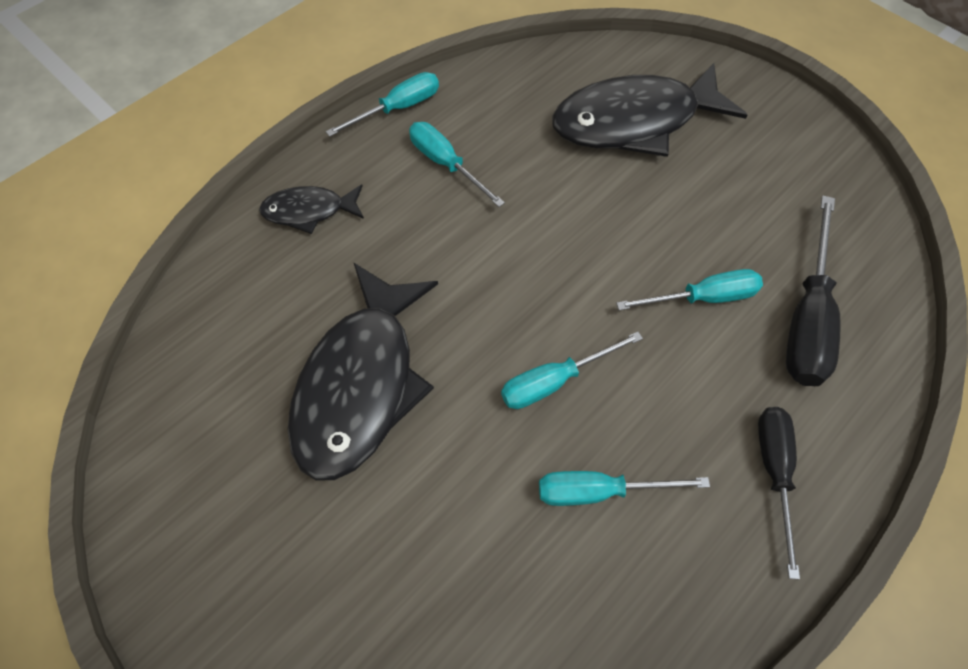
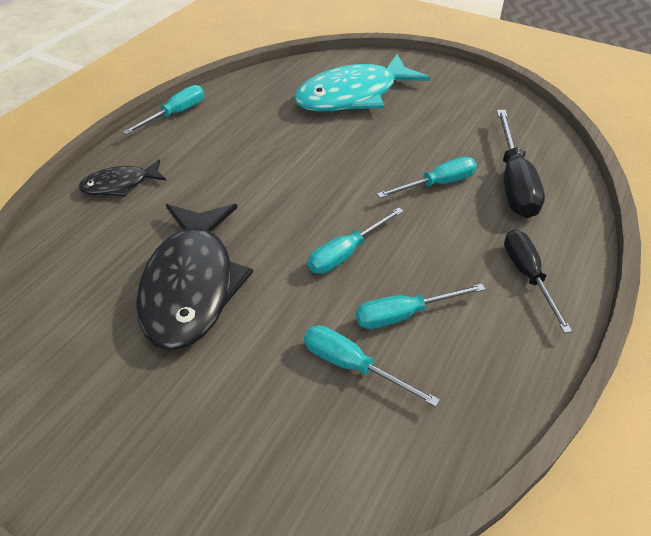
camera: 15 degrees left, 15 degrees down
(446, 164) = (222, 140): turquoise screwdriver -> turquoise screwdriver (352, 366)
(634, 121) = (353, 95): black fish -> turquoise fish

